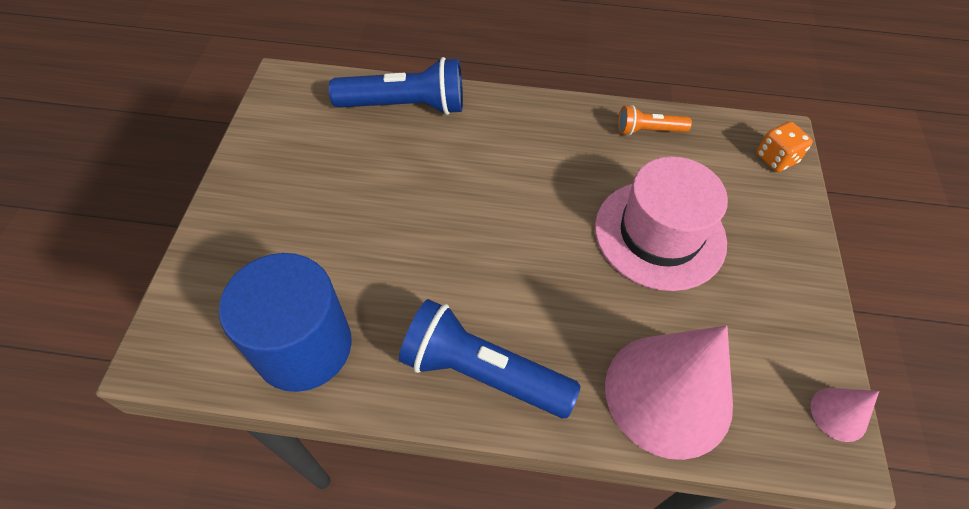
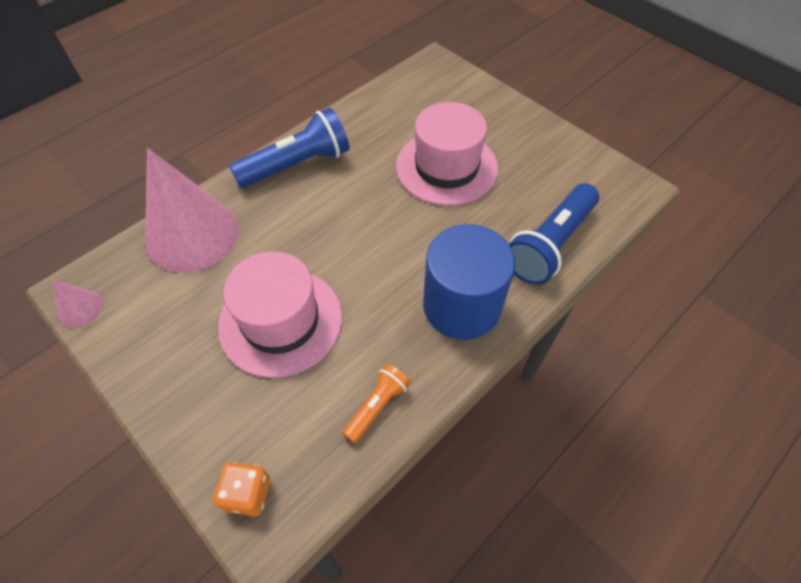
camera: 130 degrees right, 0 degrees up
(303, 346) = (387, 108): blue cylinder -> blue cylinder (462, 306)
(367, 225) = (446, 167): none -> pink hat

